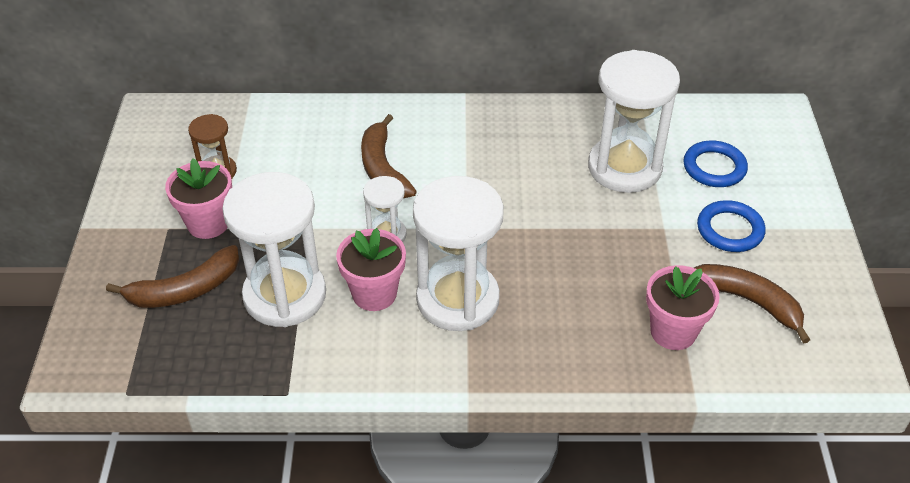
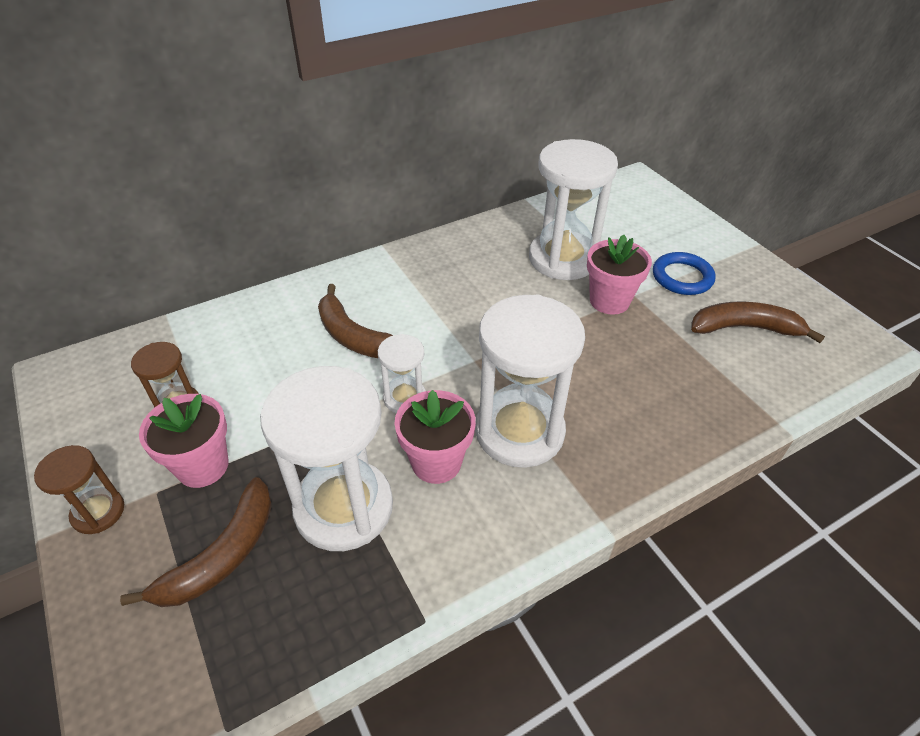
camera: 30 degrees left, 0 degrees up
(125, 226) = (98, 512): none -> brown hourglass
(673, 331) = (717, 378): pink flower pot -> pink flower pot (609, 301)
(714, 168) = (628, 234): blue ring -> none

